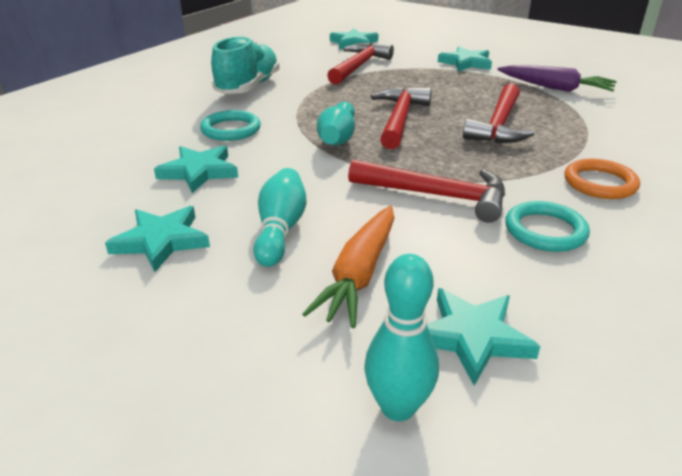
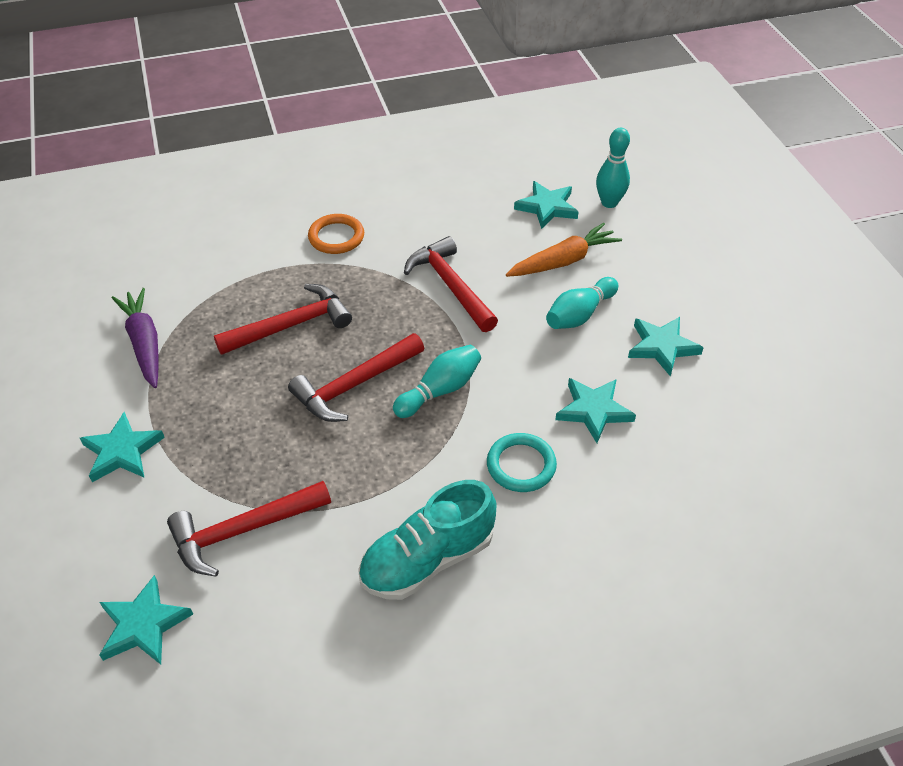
camera: 140 degrees left, 15 degrees up
(545, 231) = (429, 229): turquoise ring -> none

